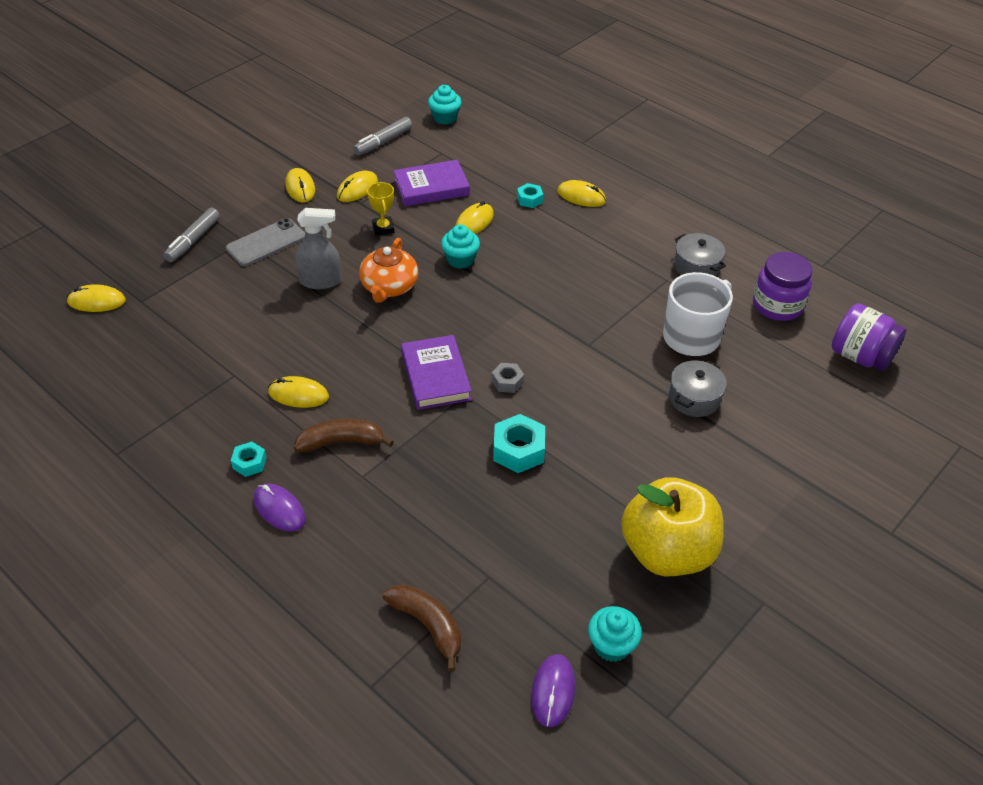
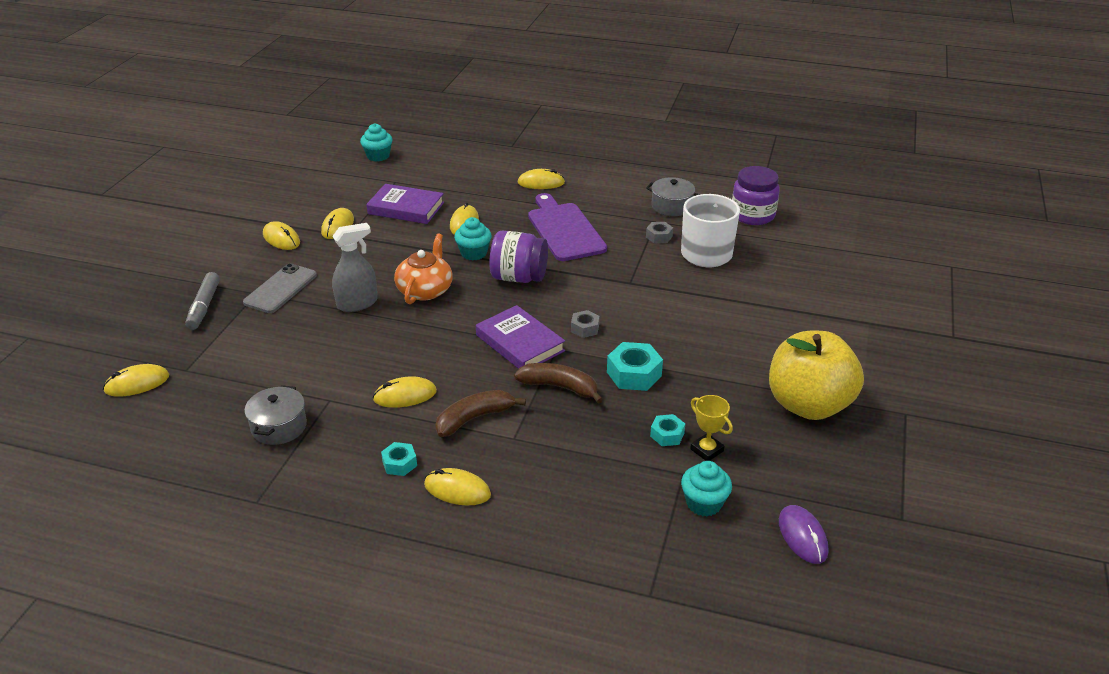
camera: 25 degrees left, 10 degrees down
(279, 509) = (457, 490): purple mouse -> yellow mouse
(383, 142) = (334, 186): grey marker -> none
(383, 228) = (385, 249): yellow trophy -> yellow trophy (706, 450)
(389, 287) = (425, 290): orange teapot -> orange teapot turned 150 degrees counterclockwise
(428, 625) = (662, 529): brown banana -> brown banana (560, 387)
(431, 187) = (406, 208): purple book -> purple book turned 60 degrees clockwise
(529, 199) = (499, 195): turquoise nut -> turquoise nut (667, 435)
(566, 260) = (564, 230): none -> purple cutting board
(612, 645) = (820, 485): turquoise cupcake -> turquoise cupcake (704, 503)
(656, 300) = (659, 237): none -> grey nut
(694, 398) = (742, 294): grey pot -> grey pot (279, 427)
(860, 356) = (838, 231): purple jar -> purple jar (519, 277)

